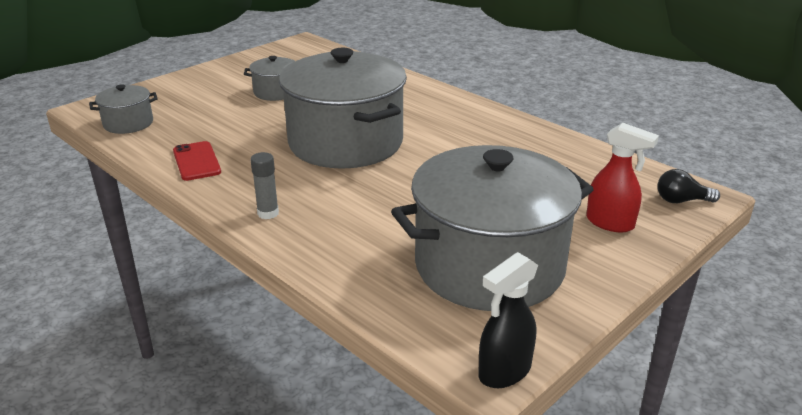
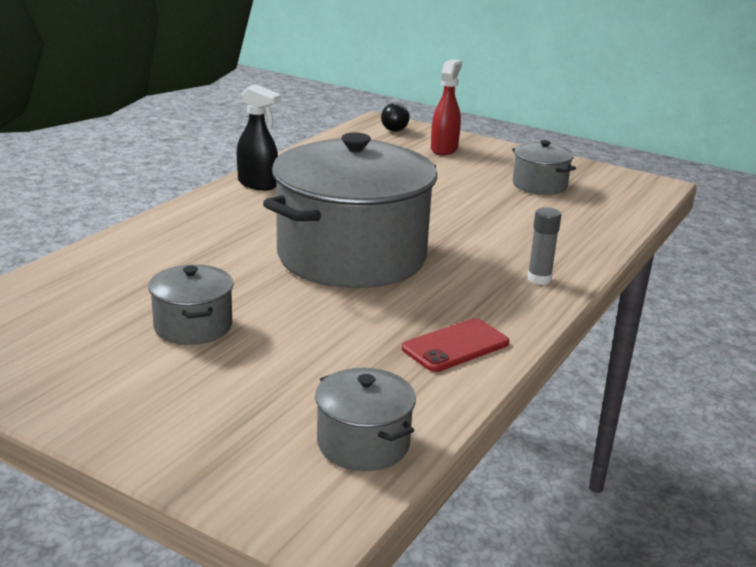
camera: 105 degrees left, 5 degrees down
(489, 266) = (539, 185): grey pot -> grey pot, size x0.44
(504, 372) = (650, 181): black spray bottle -> black spray bottle (258, 184)

